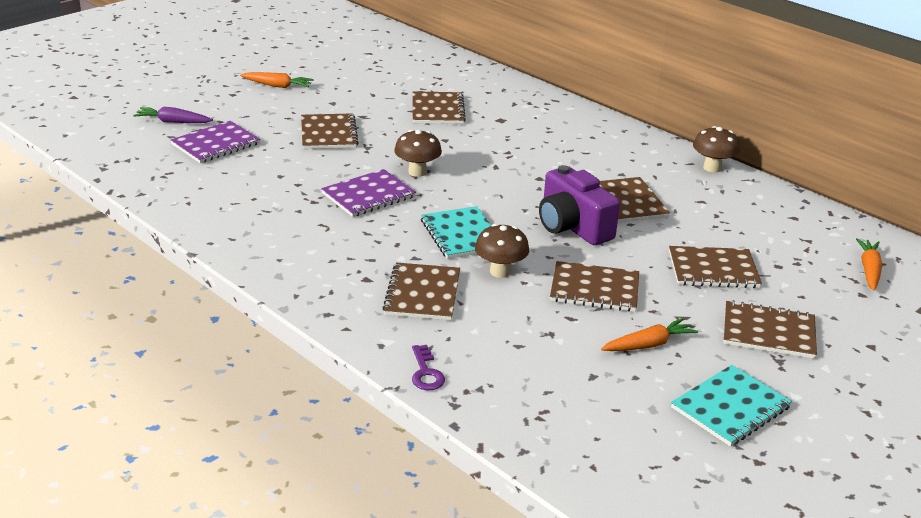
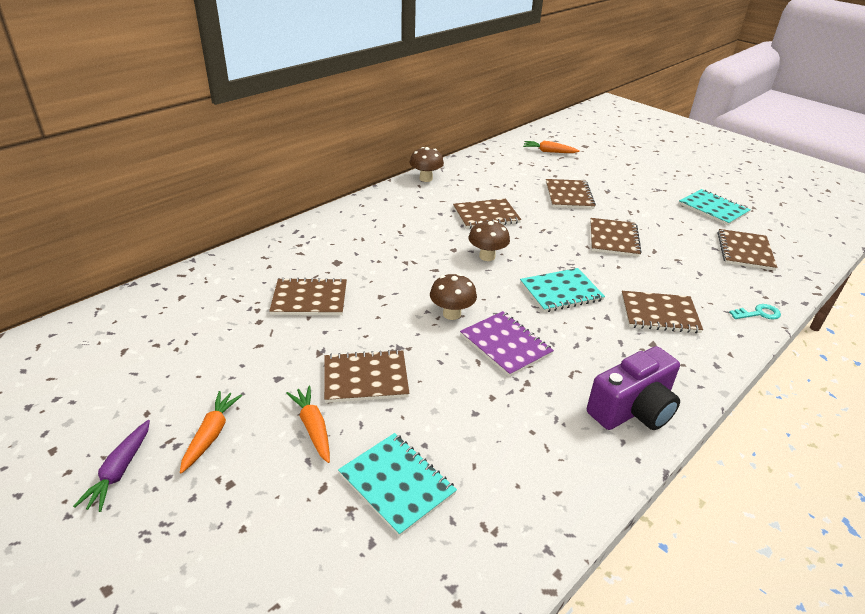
camera: 90 degrees left, 5 degrees up
(173, 122) = (322, 548): purple carrot -> purple carrot (120, 471)
(216, 144) = (397, 484): purple notebook -> turquoise notebook
(426, 373) = (758, 313): purple key -> turquoise key
(500, 272) = (609, 276): brown mushroom -> brown mushroom (487, 256)
(572, 227) = (530, 240): purple camera -> purple camera (633, 409)
(648, 344) = (668, 226): orange carrot -> orange carrot (313, 427)
(768, 332) = (631, 188): brown notebook -> brown notebook (745, 251)

